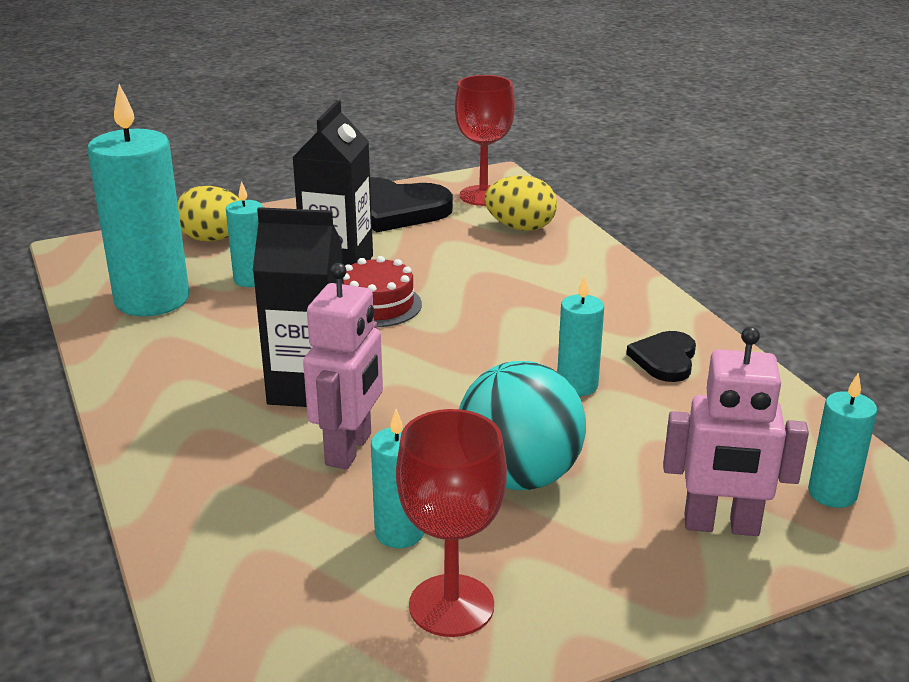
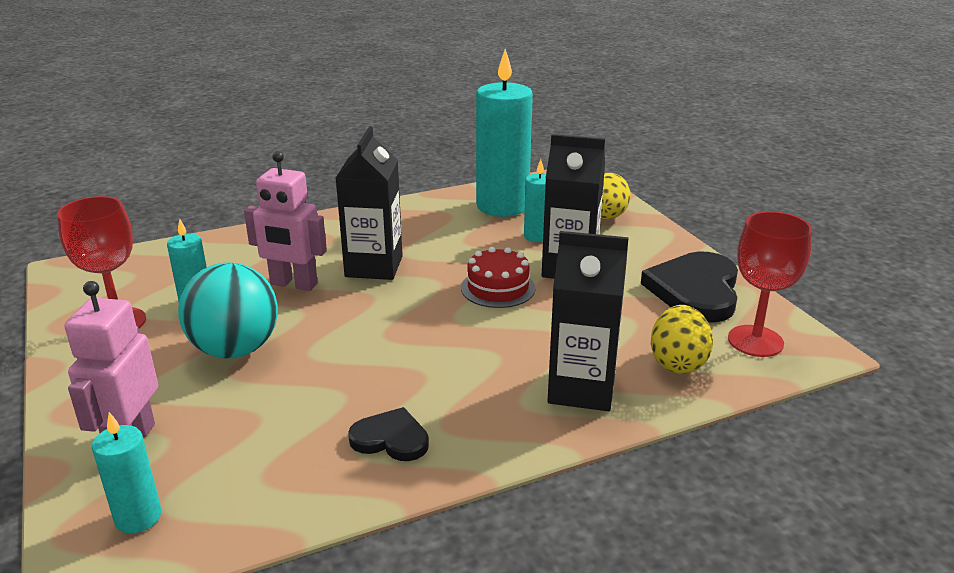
camera: 90 degrees right, 0 degrees up
(567, 269) = (581, 389): none -> black carton
(577, 385) = (353, 382): turquoise candle -> none

